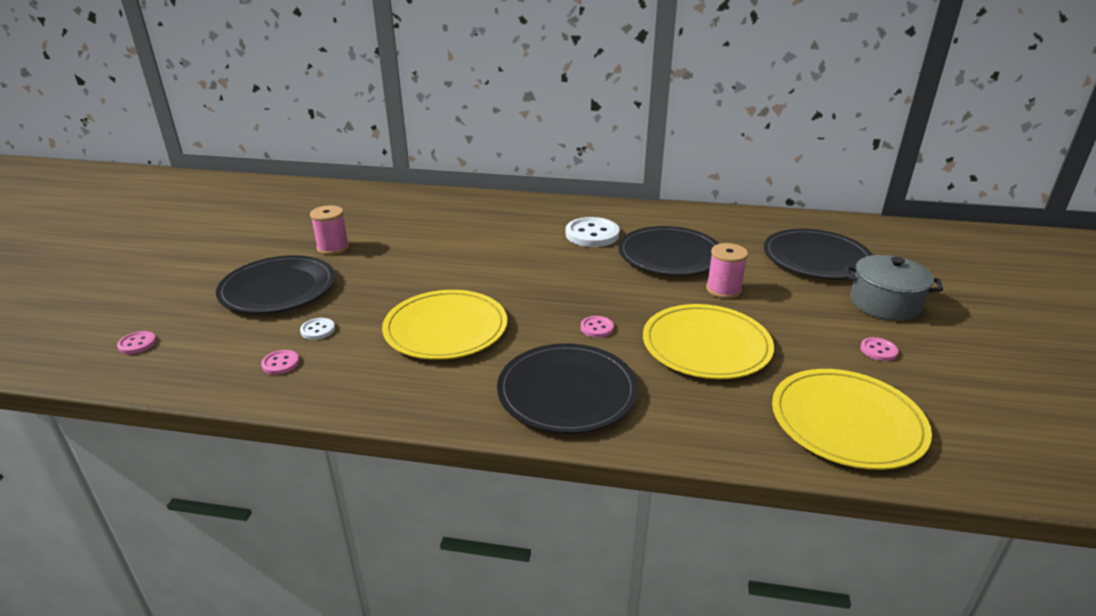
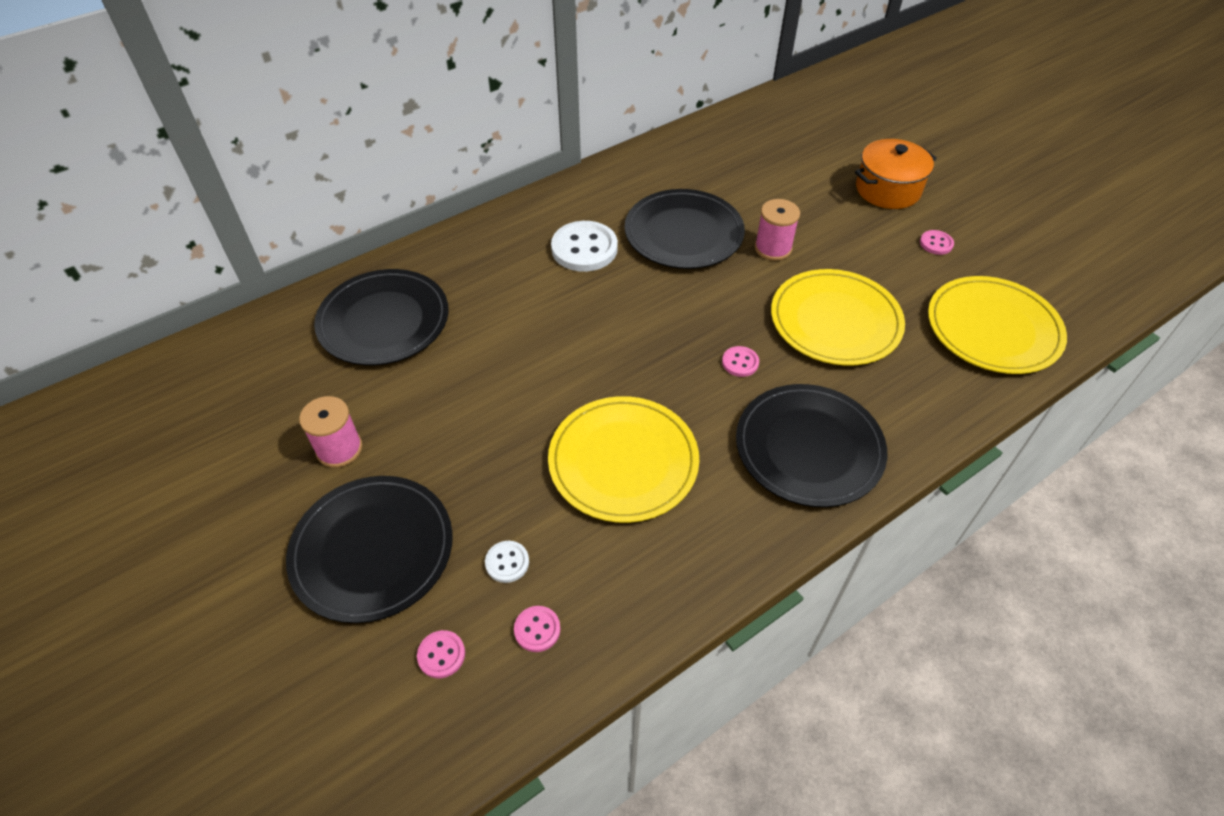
camera: 45 degrees left, 20 degrees up
(137, 344) = (334, 751): pink button -> pink button (441, 655)
(816, 258) = (791, 165): black plate -> black plate (384, 321)
(884, 304) = (888, 189): grey pot -> orange pot

